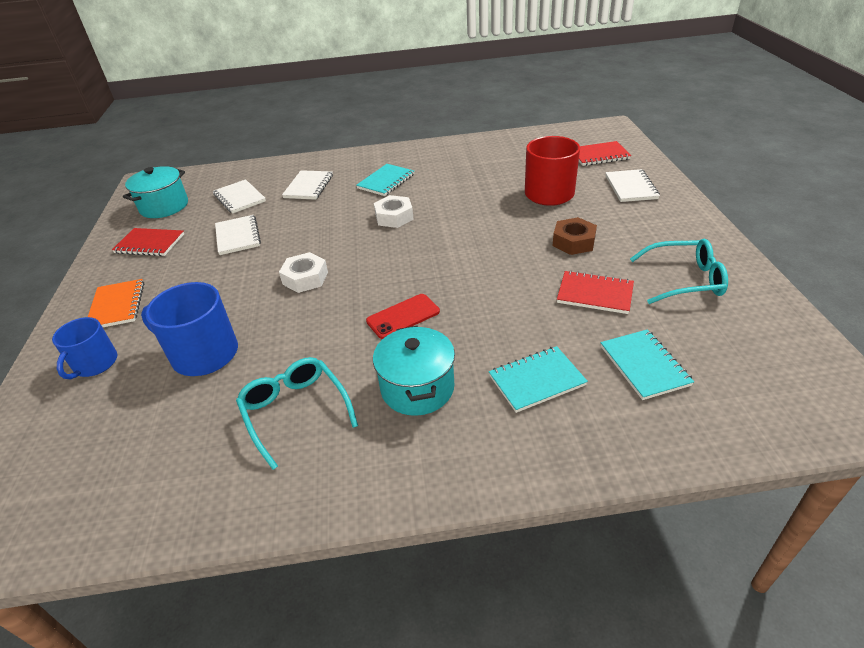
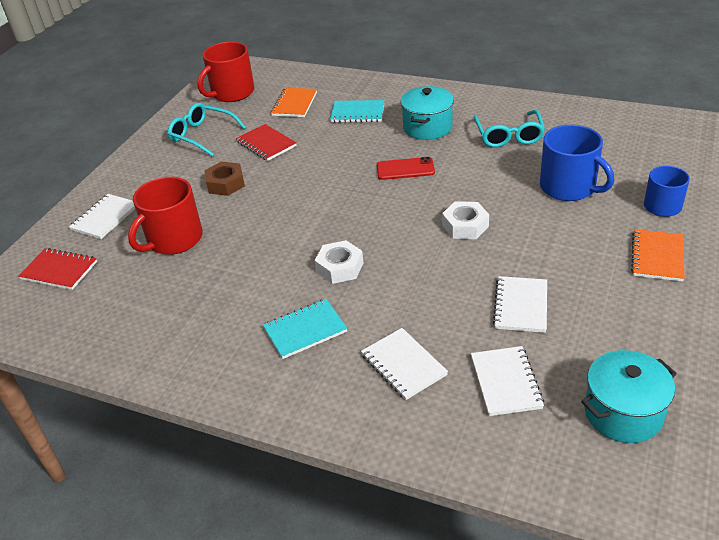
camera: 150 degrees left, 0 degrees up
(150, 244) = (635, 336): red notebook -> none
(308, 186) = (403, 365): white notebook -> white notebook turned 75 degrees counterclockwise
(644, 365) = (294, 104): turquoise notebook -> orange notebook
(762, 354) = (232, 93): none -> red mug

